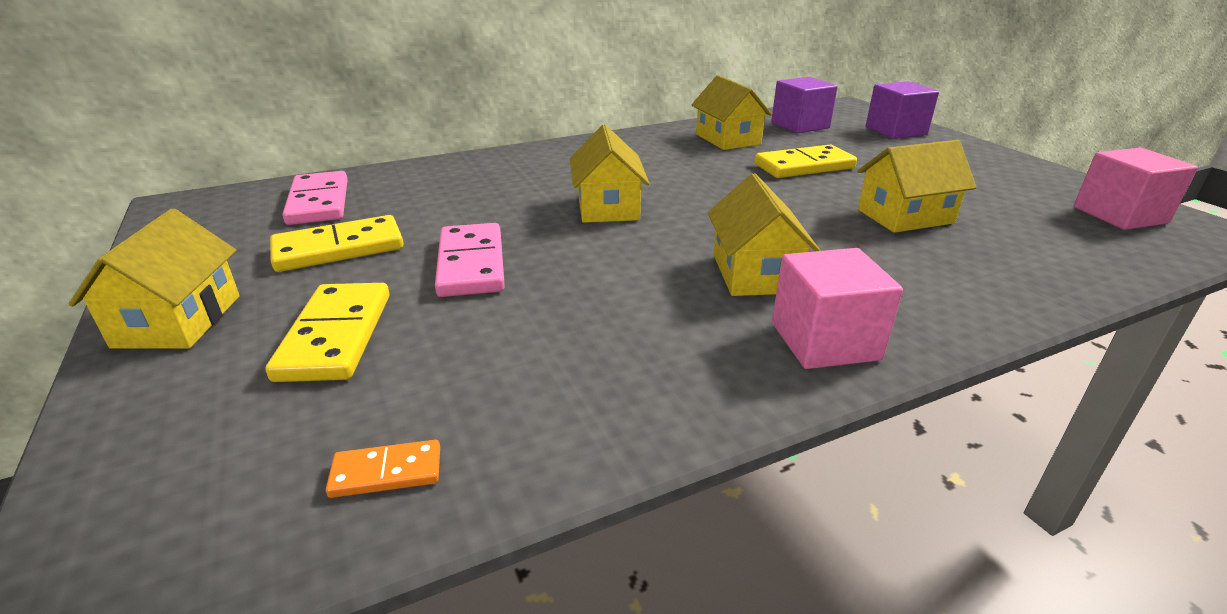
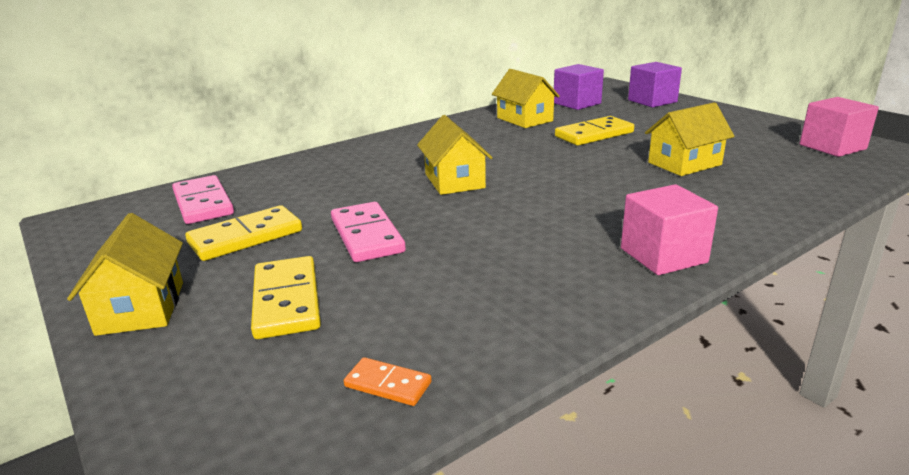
camera: 10 degrees left, 5 degrees down
(386, 472) = (388, 384): orange domino -> orange domino turned 45 degrees clockwise
(754, 273) = (592, 216): yellow house -> none

